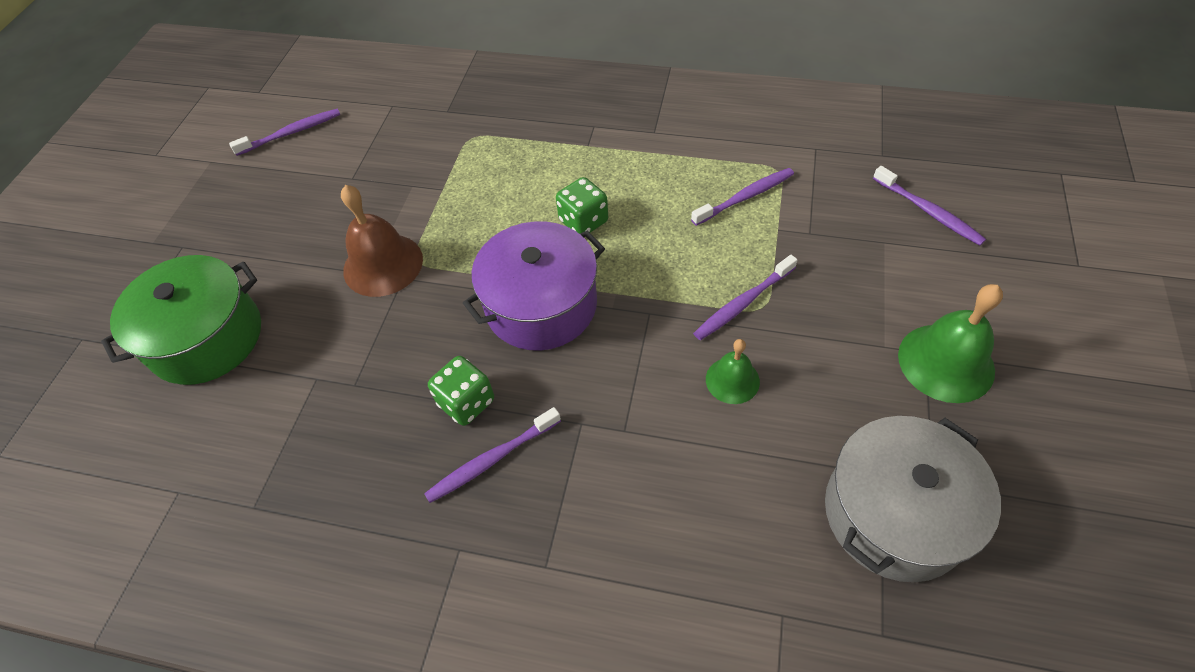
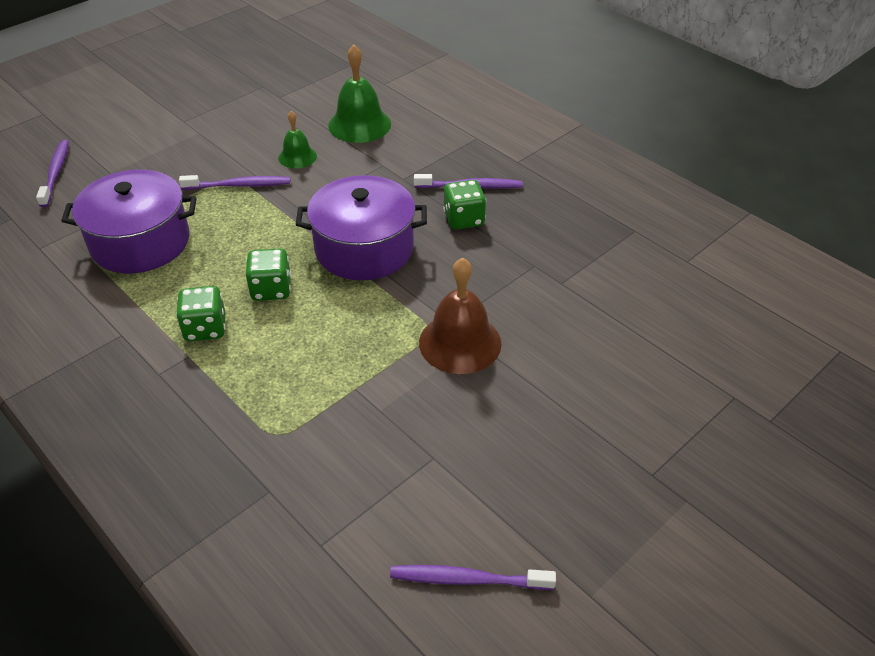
camera: 150 degrees left, 10 degrees down
(206, 338) = (644, 358): green pot -> none
(598, 167) = (205, 328): none -> green dice
(745, 197) = (140, 242): purple toothbrush -> purple pot
(894, 513) = (294, 85): grey pot -> none
(946, 362) = (182, 113): green bell -> green bell (359, 124)

